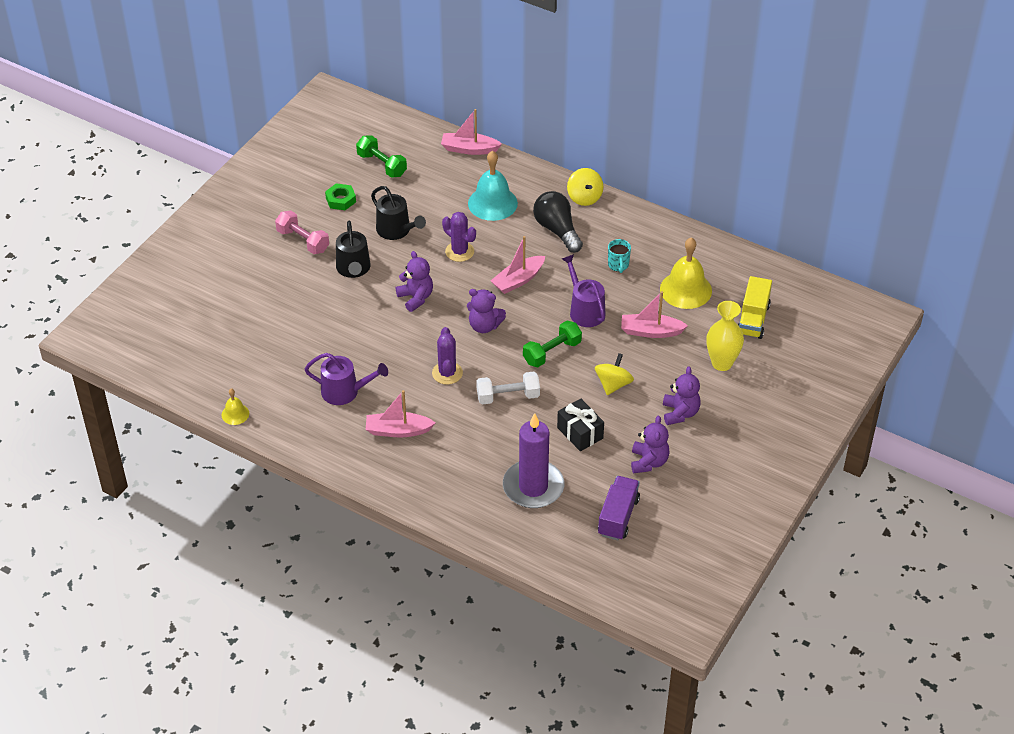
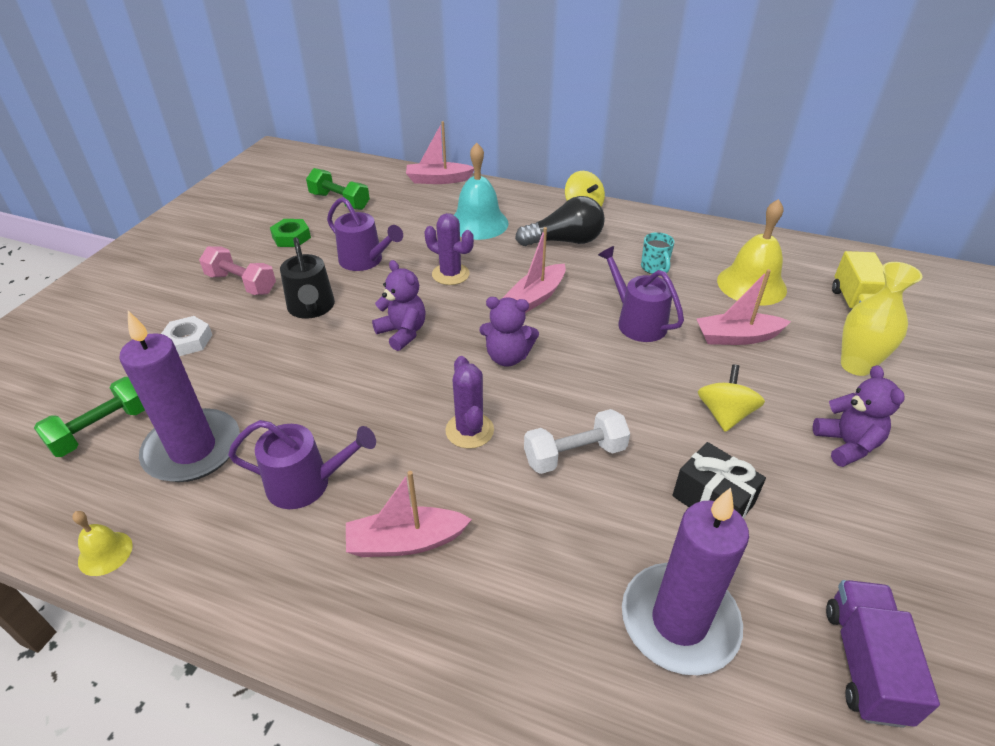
camera: 10 degrees left, 5 degrees down
(268, 285) = (188, 341): none -> white nut
(277, 362) = (193, 449): none -> purple candle
(396, 230) = (365, 261): black watering can -> purple watering can
(552, 352) = (616, 380): green dumbbell -> green dumbbell (102, 429)
(557, 230) = (564, 241): black light bulb -> black light bulb turned 120 degrees clockwise
(648, 462) = (850, 536): purple teddy bear -> none

